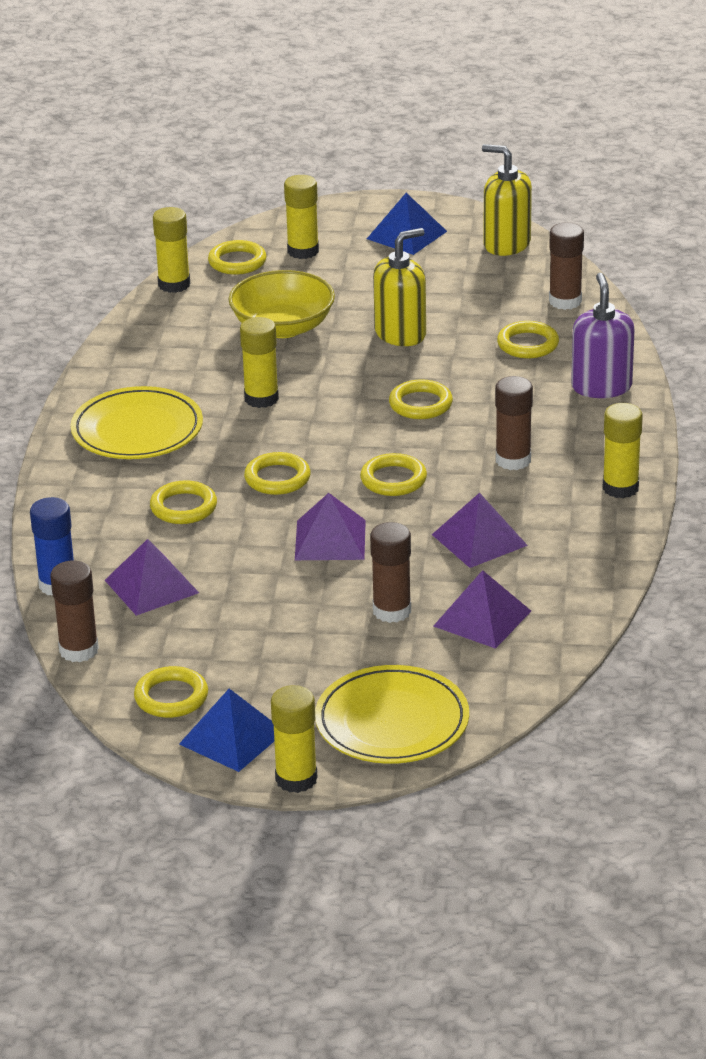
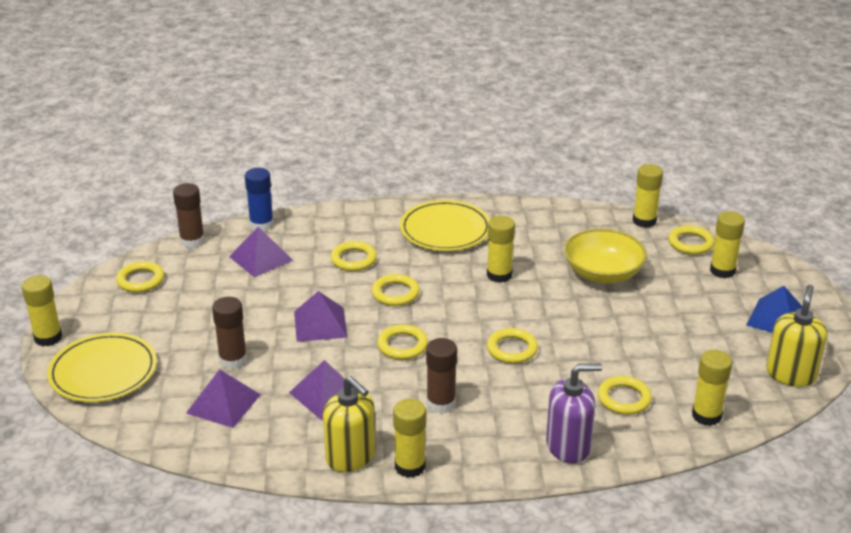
camera: 80 degrees right, 0 degrees up
(232, 737) = (95, 308): blue pyramid -> none
(400, 334) = (615, 330): yellow soap dispenser -> yellow soap dispenser (351, 456)
(565, 301) = (706, 415): brown glue stick -> yellow glue stick

